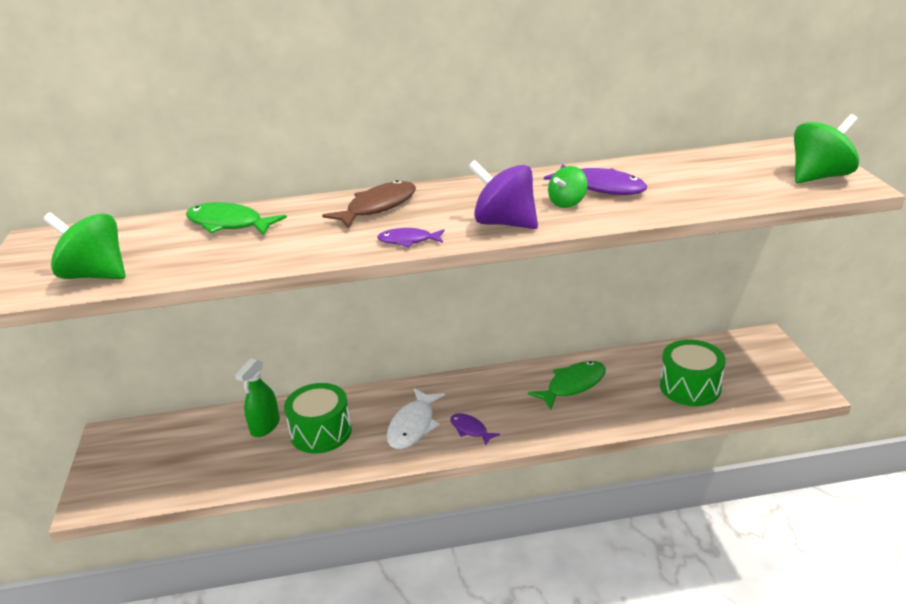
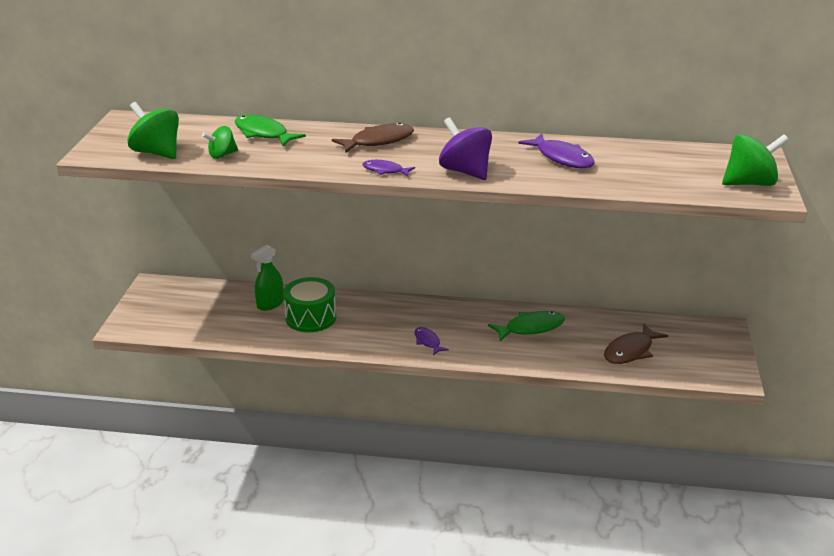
camera: 15 degrees right, 0 degrees up
(413, 426) = (384, 329): white fish -> none
(567, 203) = (525, 165): green spinning top -> green spinning top (222, 155)
(690, 387) = (630, 351): green drum -> brown fish

